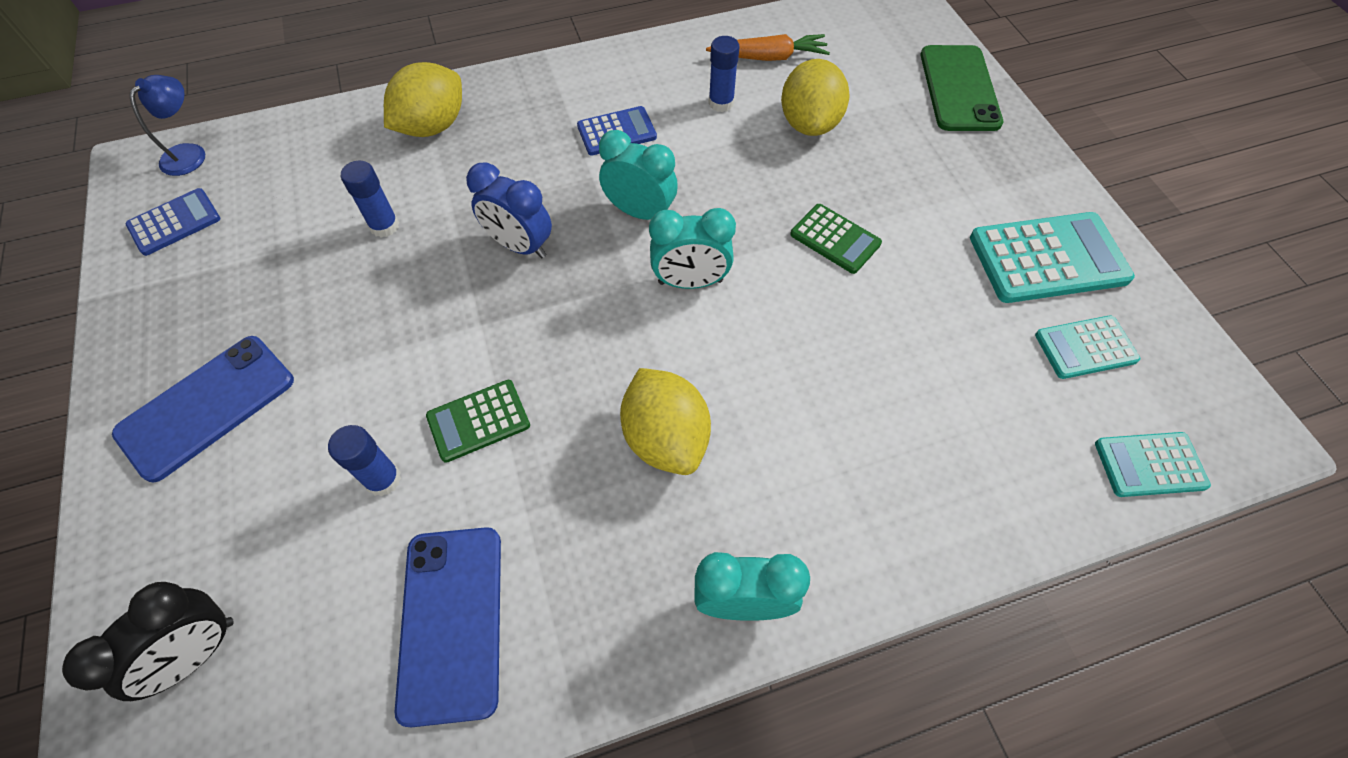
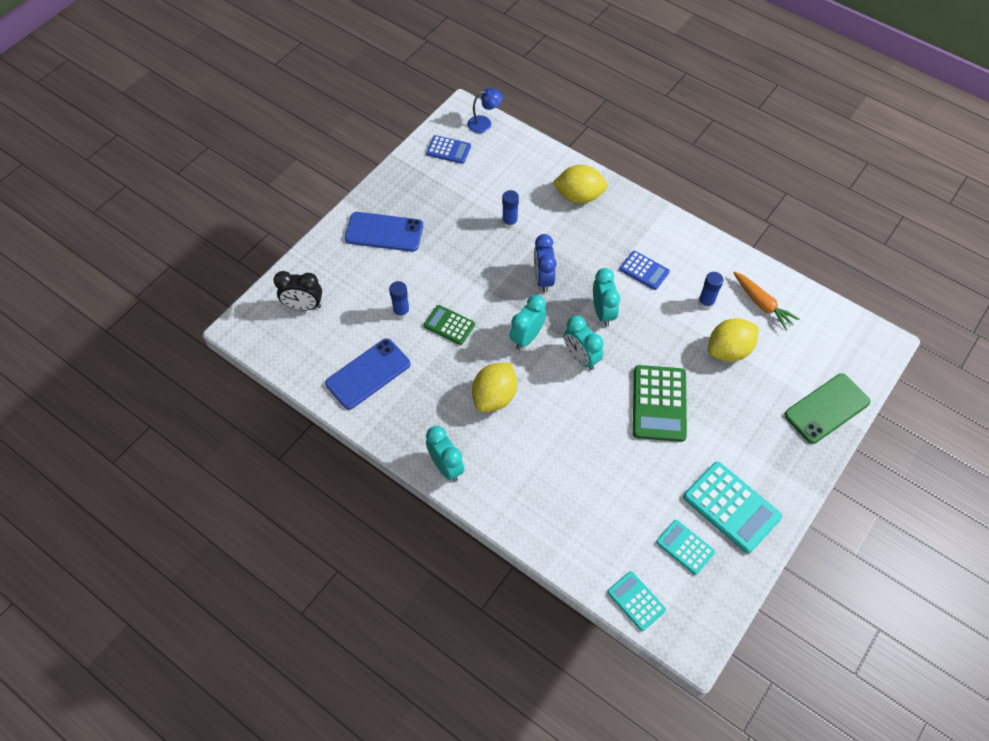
camera: 55 degrees right, 0 degrees up
(598, 327) = (527, 337): none -> turquoise clock
(835, 239) = (659, 403): green calculator -> green calculator, size x1.71

